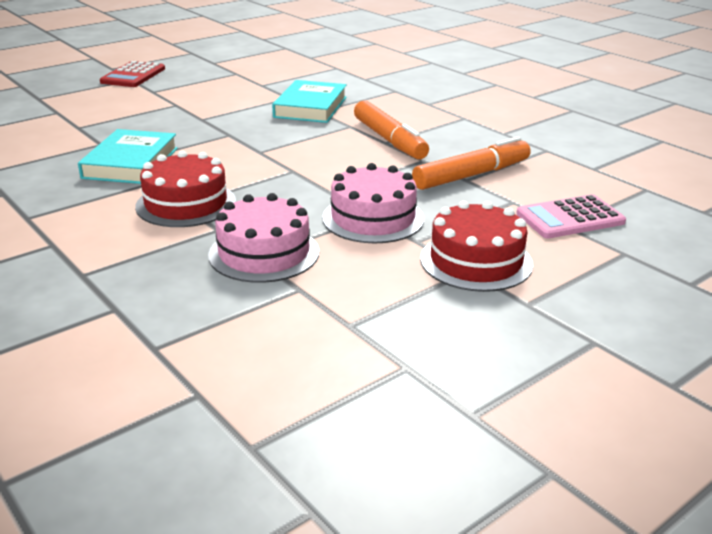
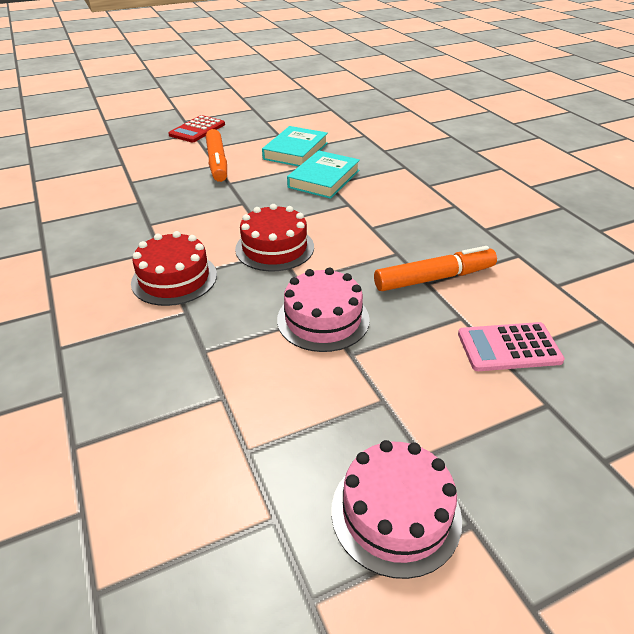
camera: 15 degrees right, 10 degrees up
(131, 163) = (152, 226): turquoise book -> turquoise book (296, 151)
(264, 253) = (212, 347): pink cake -> pink cake (395, 513)
(389, 140) = (376, 225): orange marker -> orange marker (217, 162)
(476, 261) = (395, 390): red cake -> red cake (274, 248)

